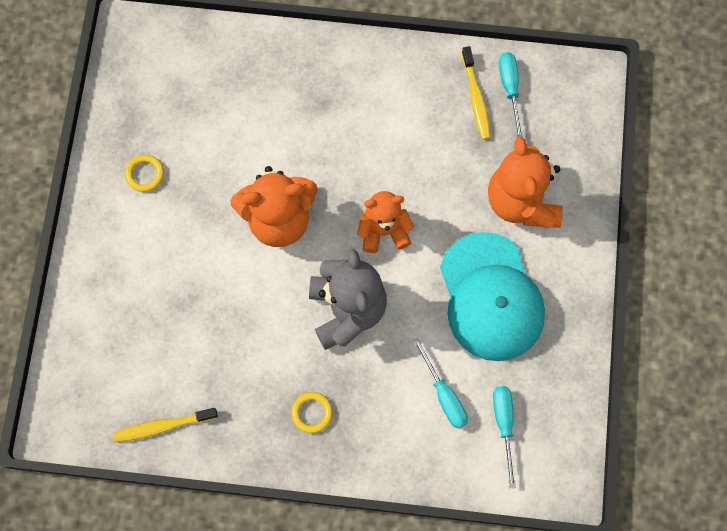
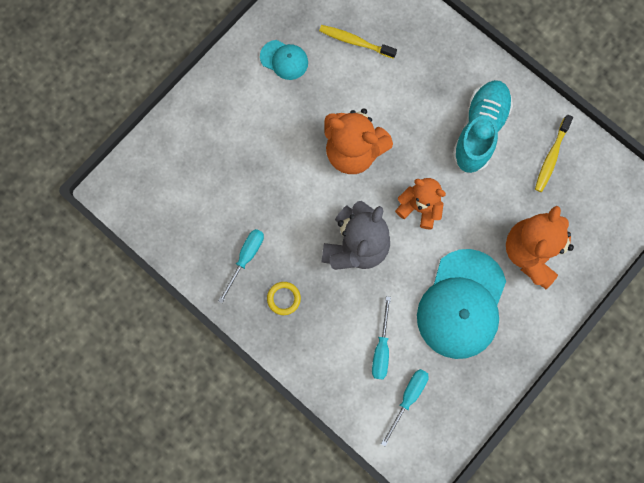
camera: 35 degrees right, 5 degrees up
(145, 174) = (284, 60): yellow ring -> turquoise cap
(163, 426) = (180, 239): yellow toothbrush -> yellow toothbrush (355, 41)
(390, 118) = (479, 131): none -> turquoise shoe
(510, 89) = (580, 167): turquoise screwdriver -> turquoise screwdriver (246, 258)

